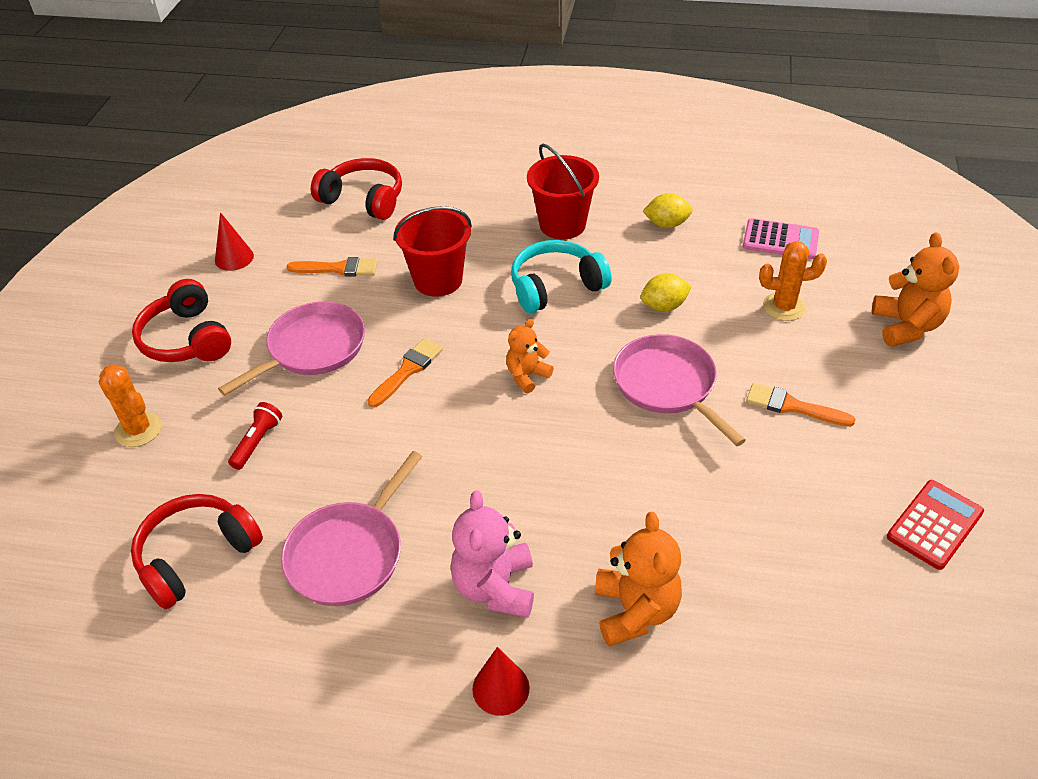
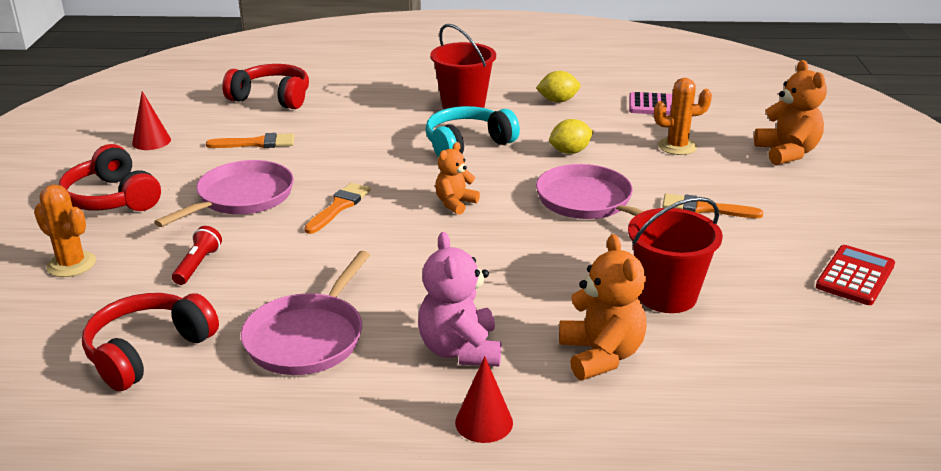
camera: 10 degrees left, 15 degrees down
(438, 280) = (355, 146): red bucket -> red bucket (666, 295)

